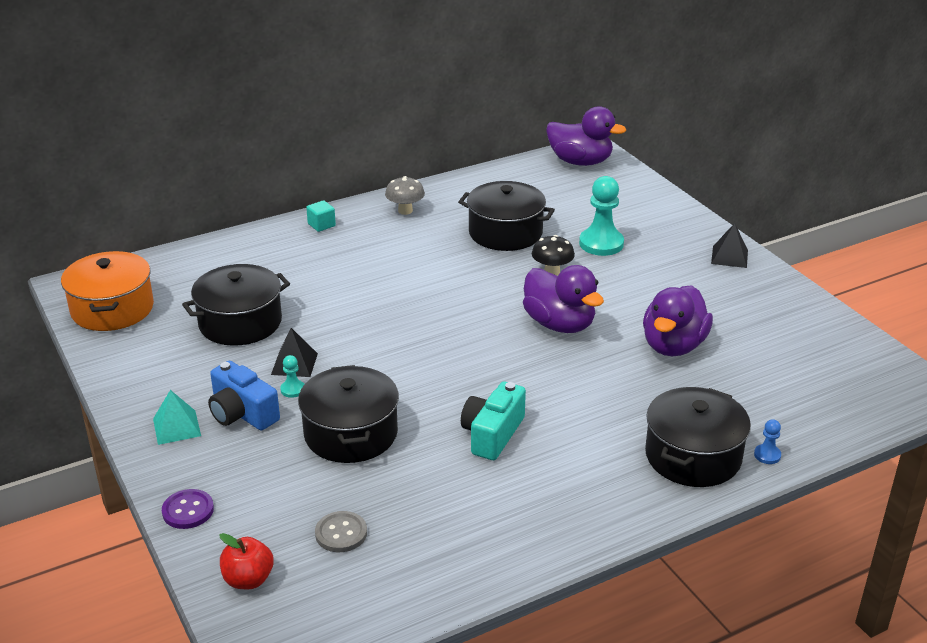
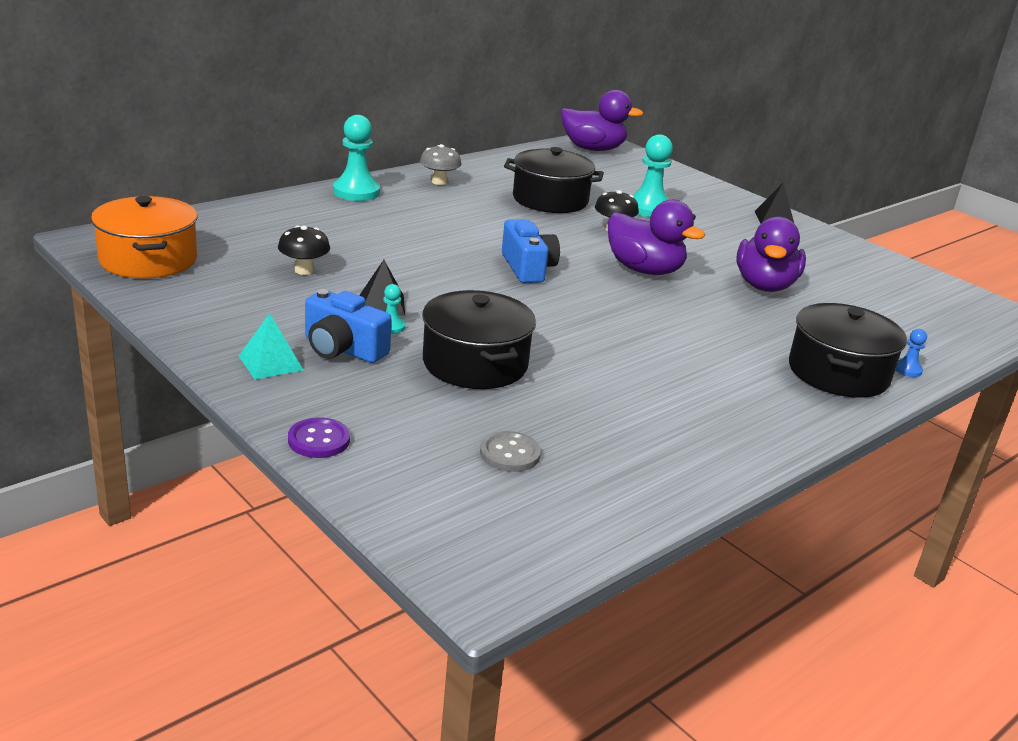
camera: 15 degrees left, 5 degrees down
(240, 322) = (304, 270): black pot -> black mushroom
(248, 579) = (423, 503): red apple -> none
(321, 225) = (356, 192): turquoise cube -> turquoise pawn
(446, 321) = (528, 268): none -> blue camera
(492, 434) = (627, 360): turquoise camera -> none

